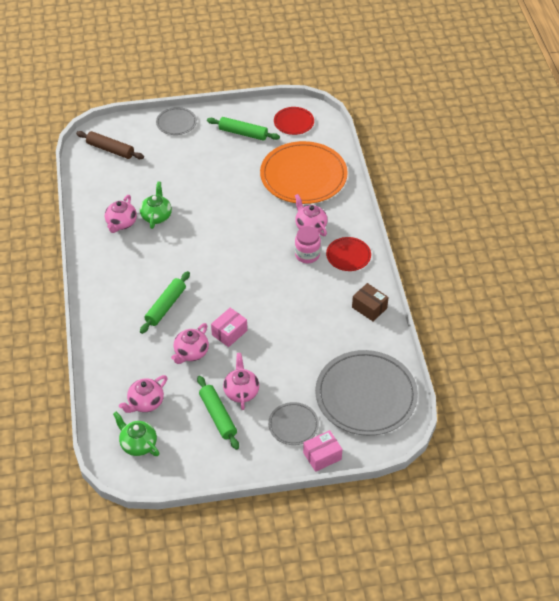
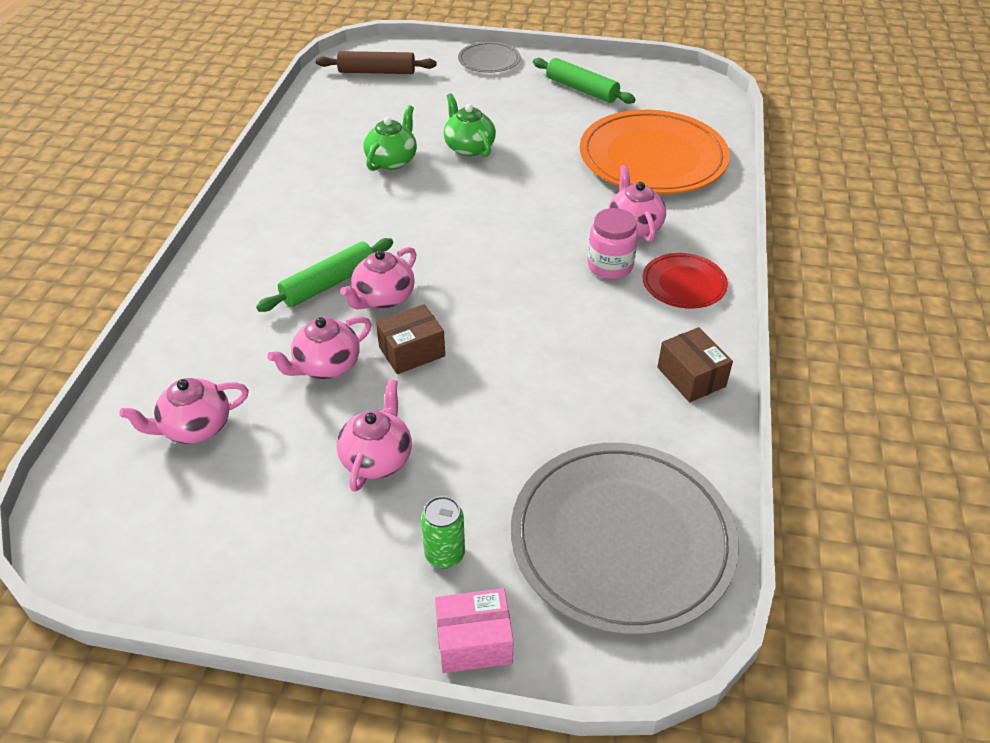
camera: 20 degrees right, 5 degrees down
(110, 149) = (377, 72): brown rolling pin -> brown rolling pin turned 45 degrees counterclockwise
(121, 223) = (334, 158): pink teapot -> pink teapot (383, 298)
(138, 444) = (132, 498): green teapot -> green teapot (469, 147)
(218, 416) = (308, 491): green rolling pin -> none
(229, 333) = (412, 351): pink box -> brown box
(293, 122) = (667, 91): red plate -> none
(293, 425) = (445, 554): grey plate -> green can

